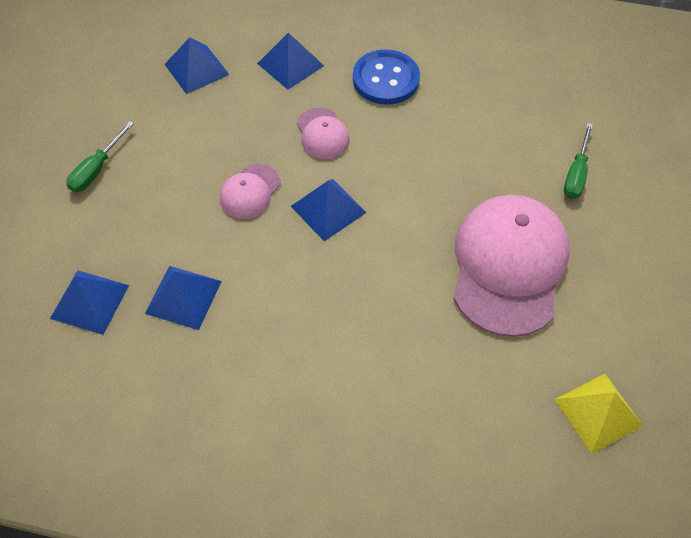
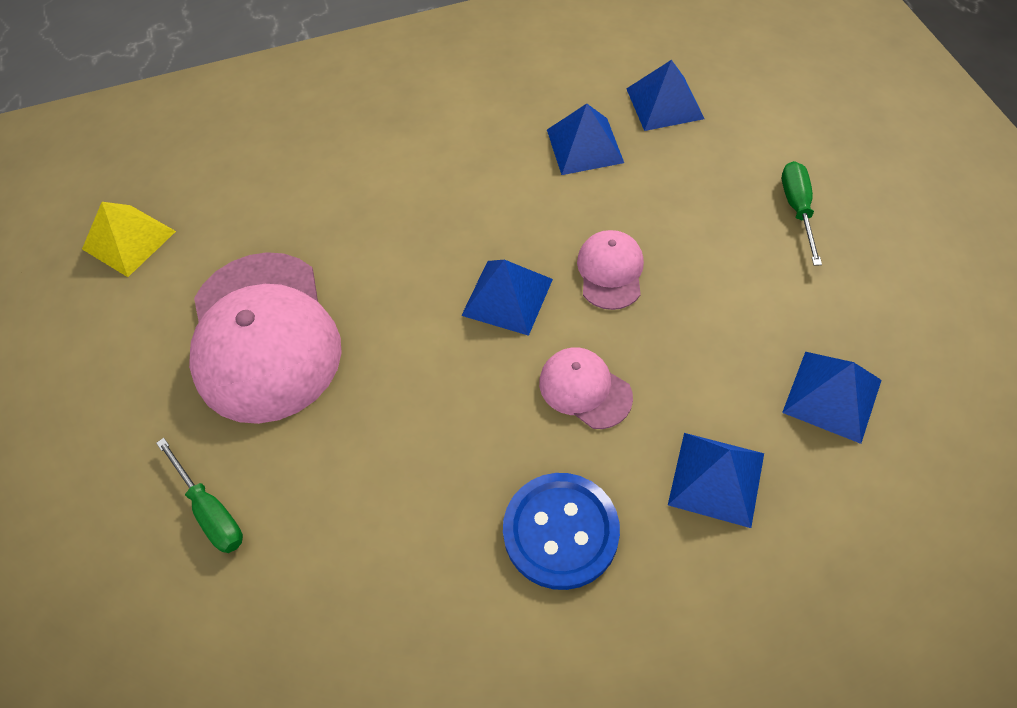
camera: 155 degrees right, 0 degrees up
(576, 174) = (211, 511): green screwdriver -> green screwdriver turned 150 degrees clockwise

